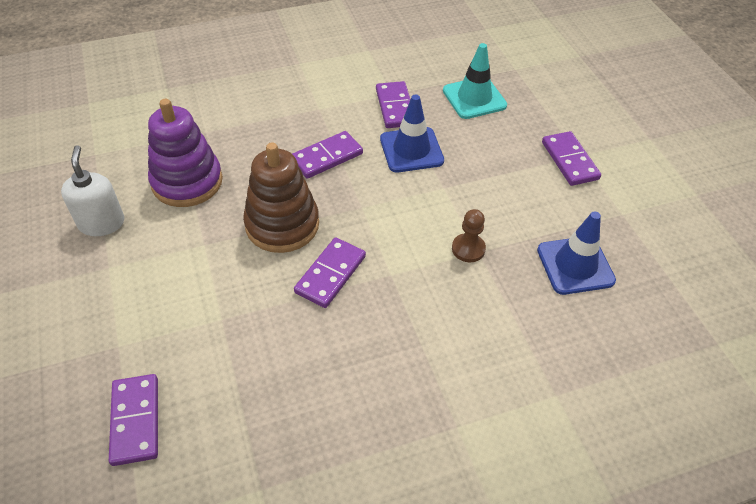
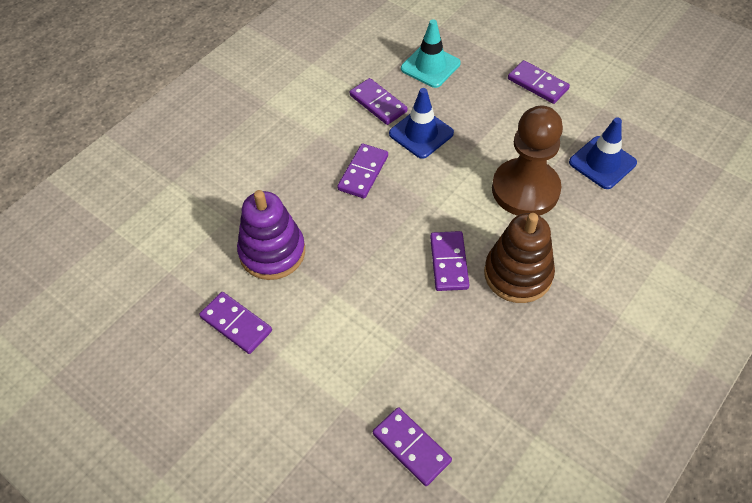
camera: 30 degrees left, 5 degrees up
(102, 223) = (236, 324): white soap dispenser -> purple domino
(282, 224) = (379, 245): brown stacking toy -> brown stacking toy (518, 274)
(468, 249) = (525, 189): brown pawn -> brown pawn, size x2.40

